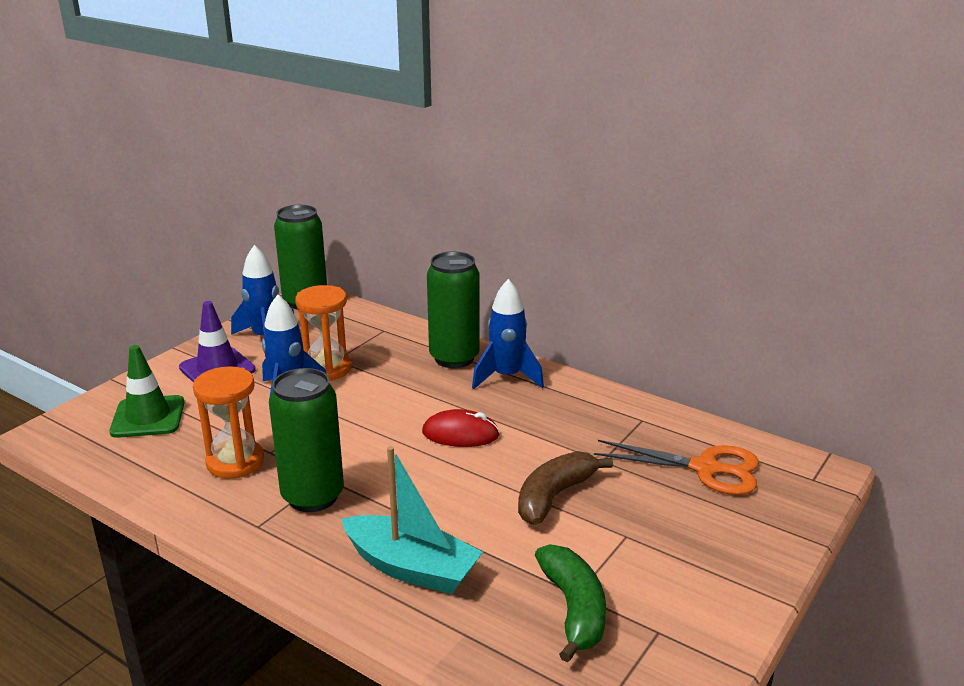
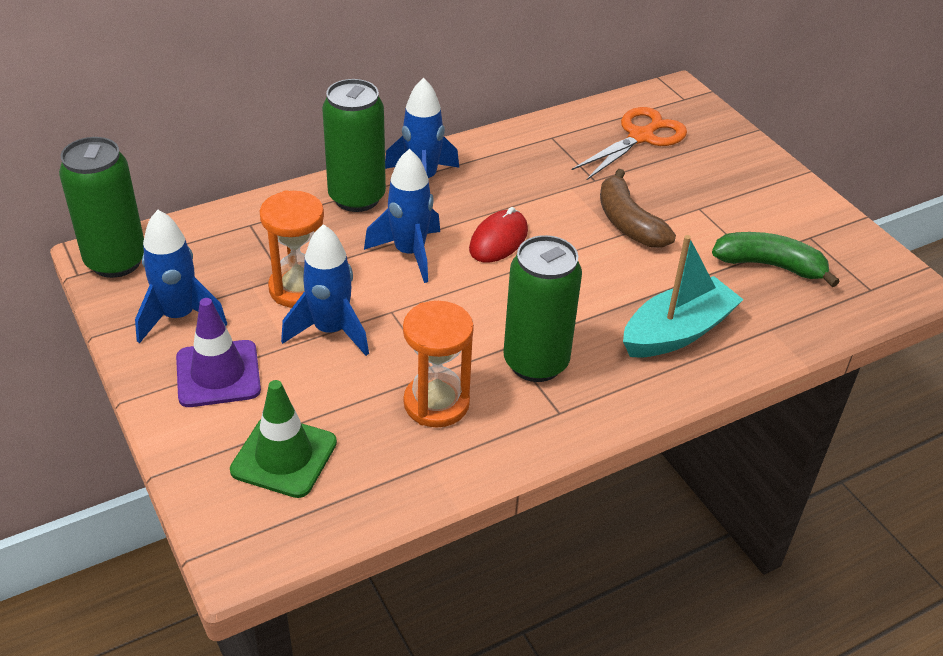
camera: 65 degrees left, 15 degrees up
(406, 399) = (409, 253): none -> blue rocket

